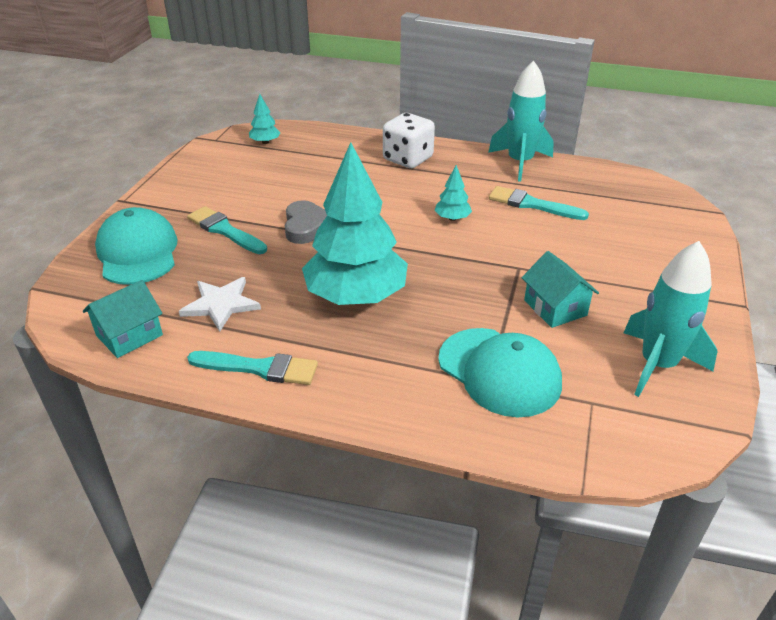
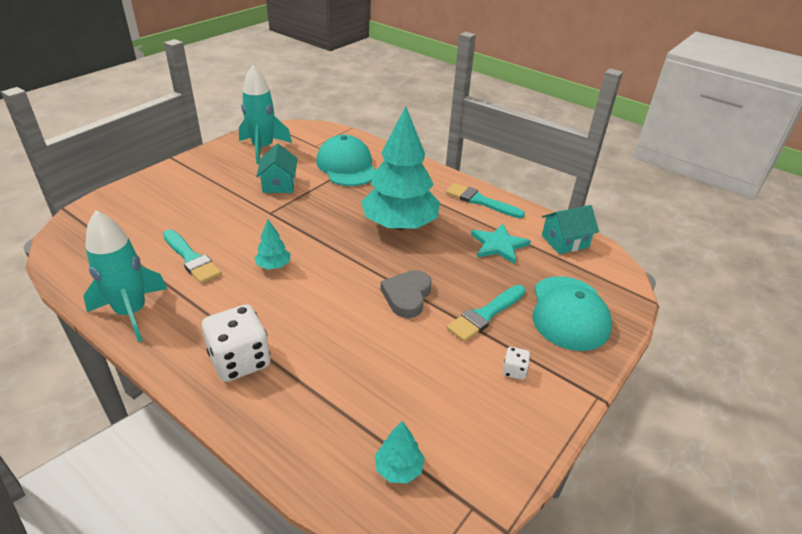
camera: 160 degrees left, 0 degrees up
(193, 199) = (514, 371): none -> white dice
(221, 304) = (498, 245): white star -> turquoise star
(225, 230) = (485, 315): turquoise brush -> turquoise brush turned 75 degrees clockwise

